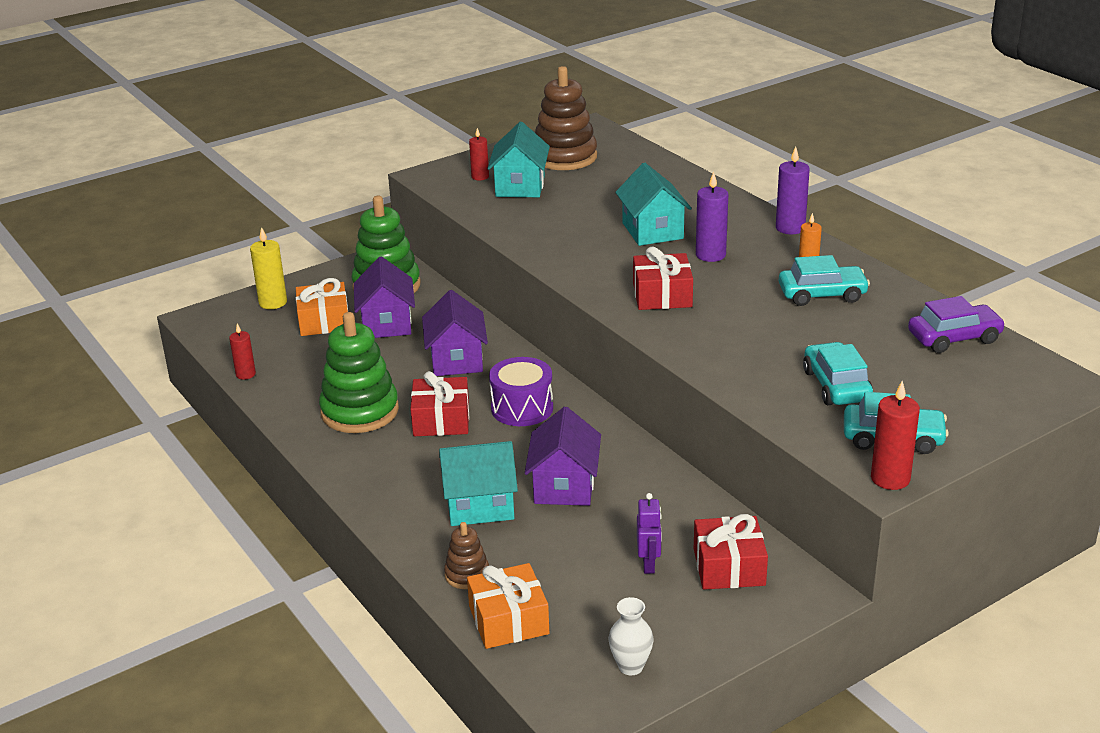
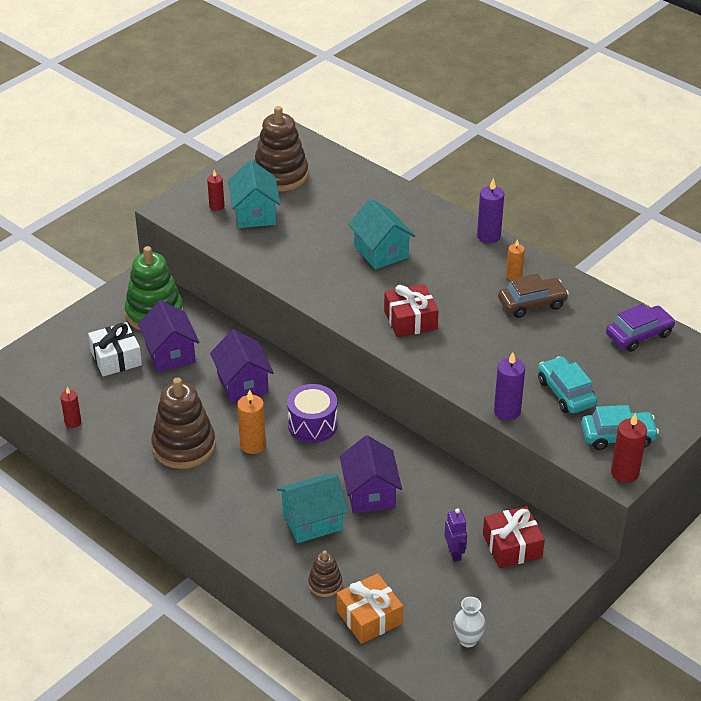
camera: 15 degrees left, 10 degrees up
(273, 302) = (63, 344): yellow candle -> none
(324, 321) = (116, 358): orange gift -> white gift
(360, 411) = (184, 446): green stacking toy -> brown stacking toy
(441, 420) = (252, 445): red gift -> orange candle
(710, 255) = (435, 273): purple candle -> purple candle (507, 411)
(822, 294) = (532, 304): turquoise car -> brown car

